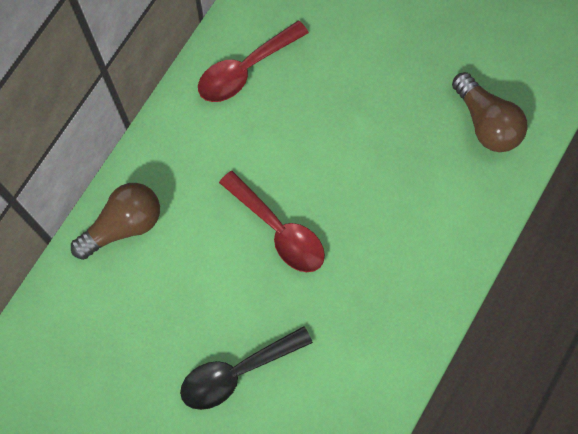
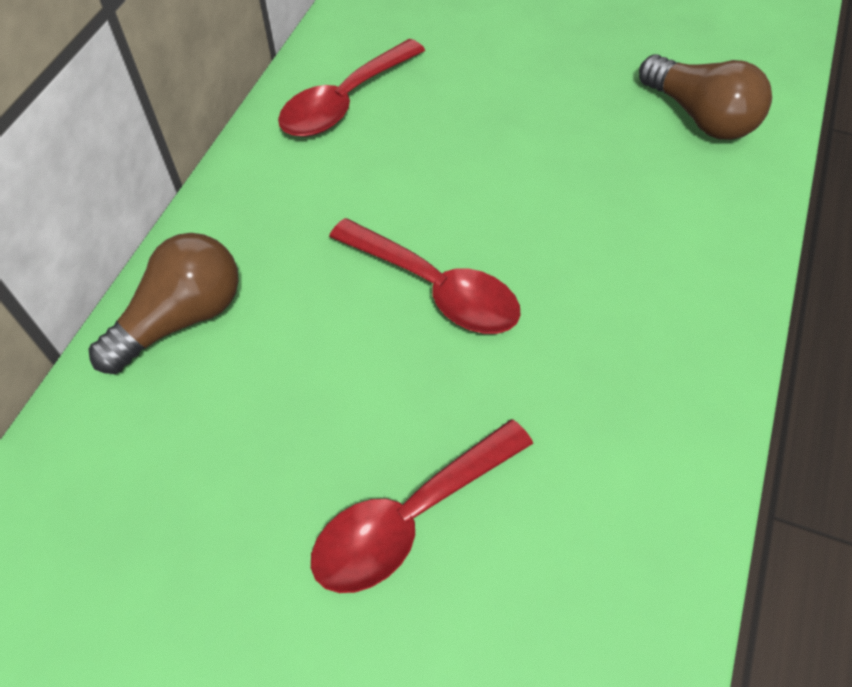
camera: 10 degrees left, 15 degrees down
(237, 372) = (410, 517): black spoon -> red spoon

